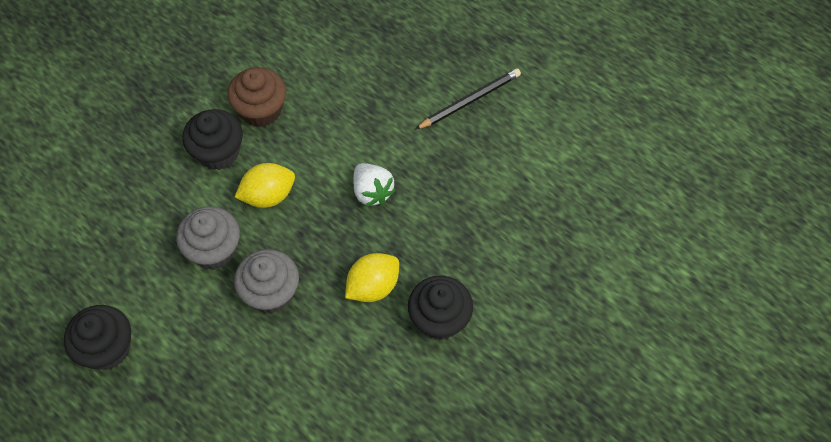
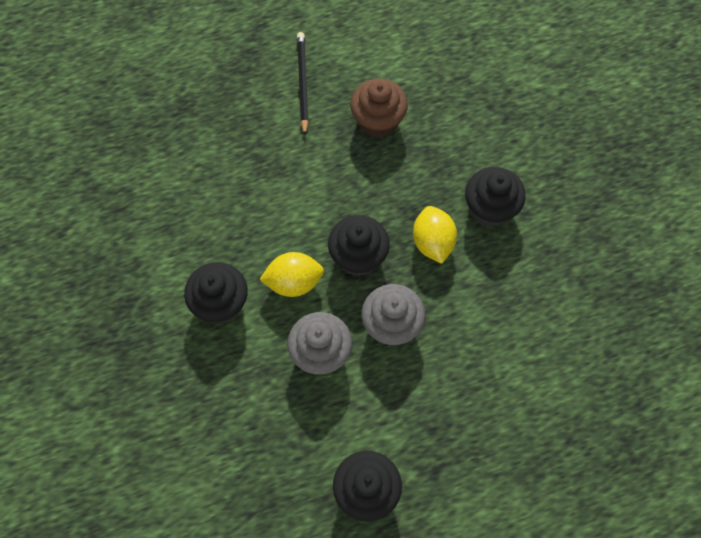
camera: 60 degrees left, 5 degrees up
(261, 110) = (200, 247): brown cupcake -> brown cupcake (378, 121)
(268, 195) = (294, 282): yellow lemon -> yellow lemon turned 75 degrees clockwise
(322, 233) = (358, 257): none -> black cupcake
(372, 192) = (343, 199): white strawberry -> none

